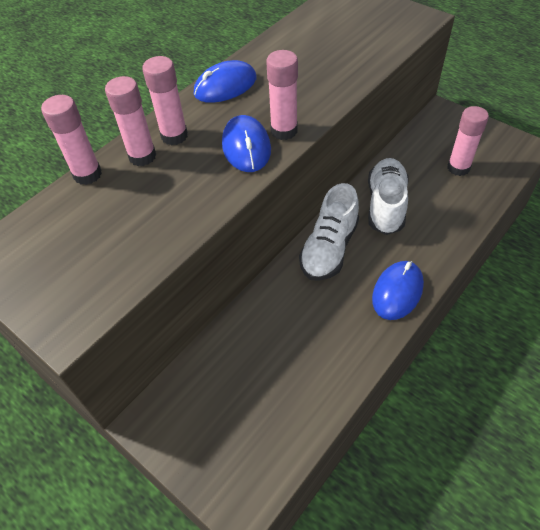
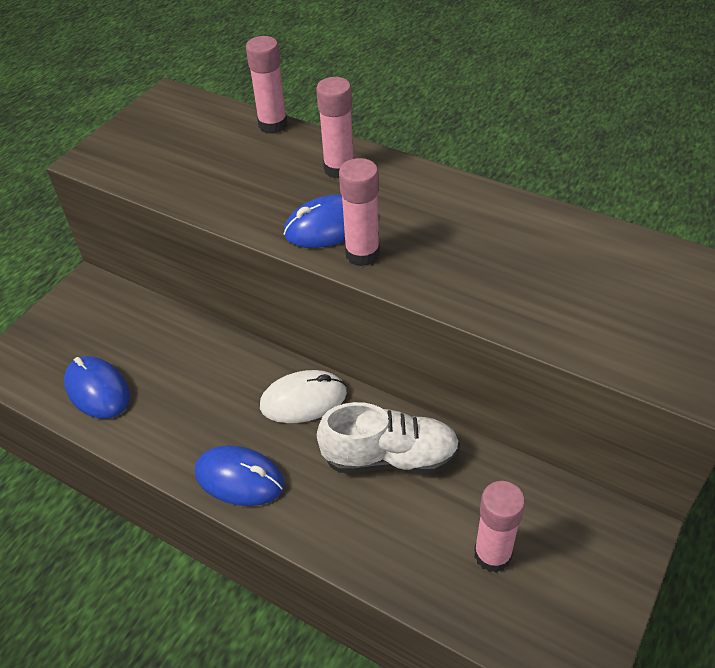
camera: 80 degrees right, 5 degrees down
(142, 156) = (303, 153): pink glue stick -> none
(225, 86) = (439, 191): blue mouse -> blue mouse (97, 390)
(329, 248) = (303, 399): white shoe -> white mouse

